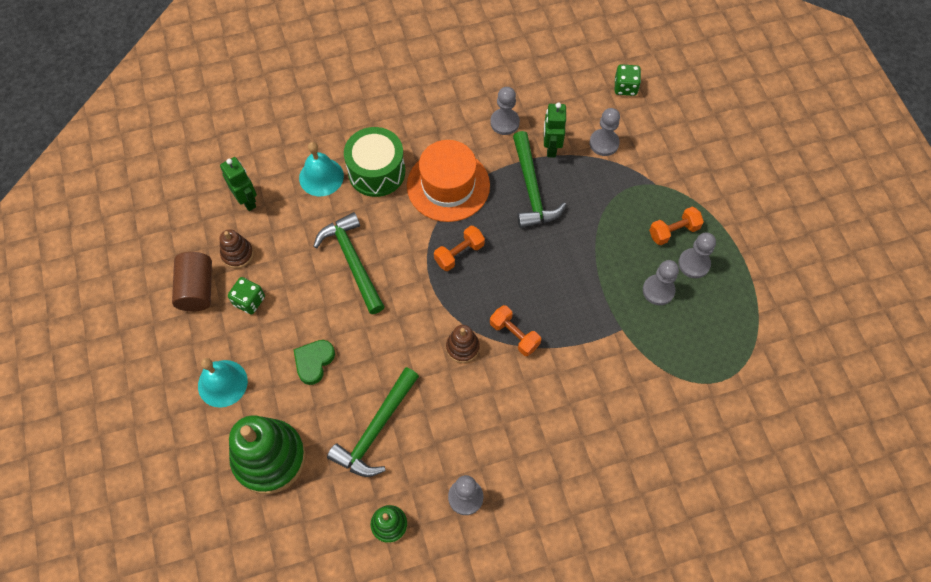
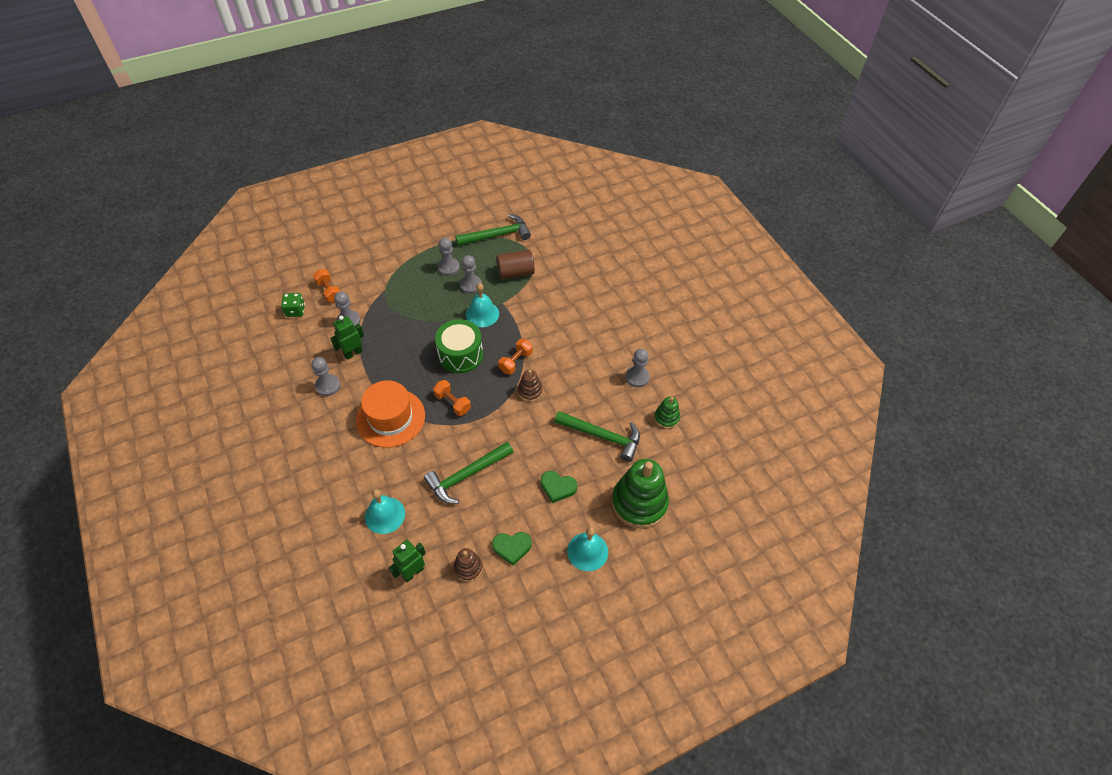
camera: 100 degrees left, 10 degrees down
(197, 289) = (506, 594): brown cylinder -> brown cylinder (515, 273)
(249, 301) = (512, 547): green dice -> green heart
(376, 172) = (378, 472): green drum -> green drum (460, 354)
(532, 189) = (391, 362): green hammer -> green hammer (497, 235)
(551, 148) = (353, 353): green robot -> green robot turned 150 degrees clockwise
(603, 300) = (482, 314): none -> turquoise bell
(673, 231) = (423, 278): orange dumbbell -> orange dumbbell (329, 291)

